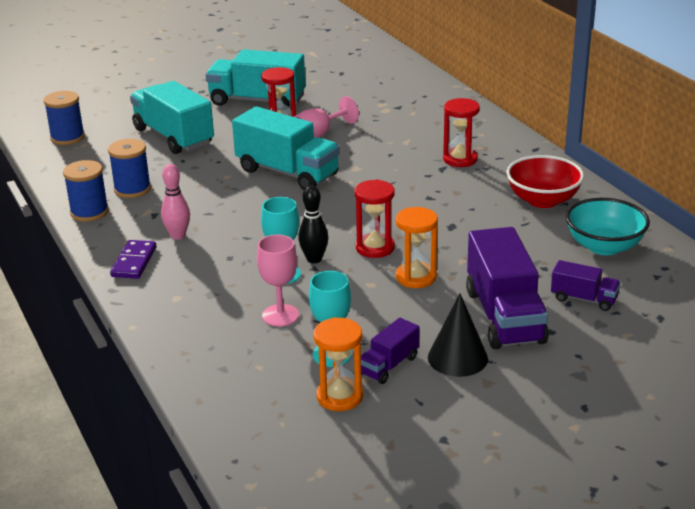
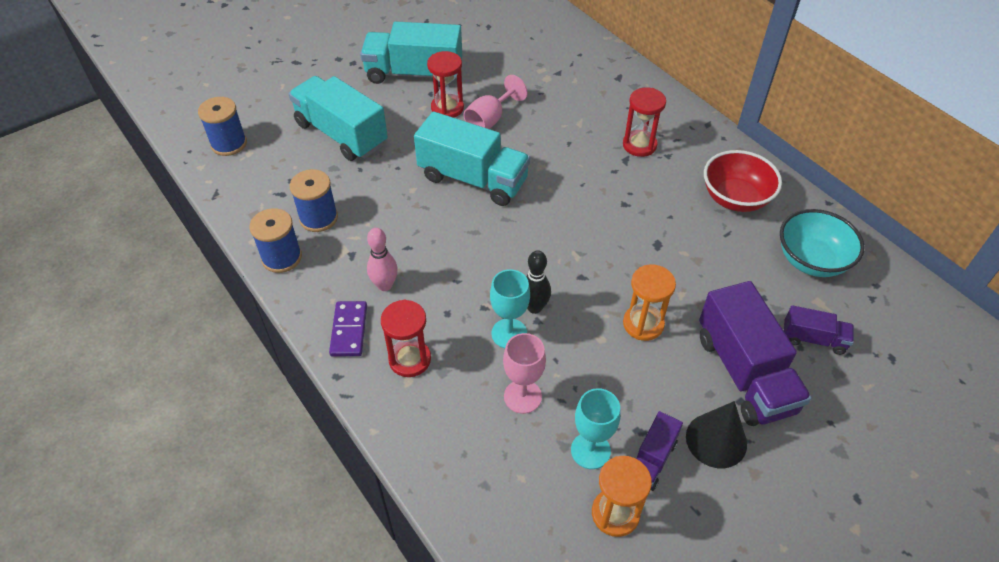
camera: 10 degrees left, 20 degrees up
(375, 248) = (591, 284): red hourglass -> red hourglass (410, 359)

